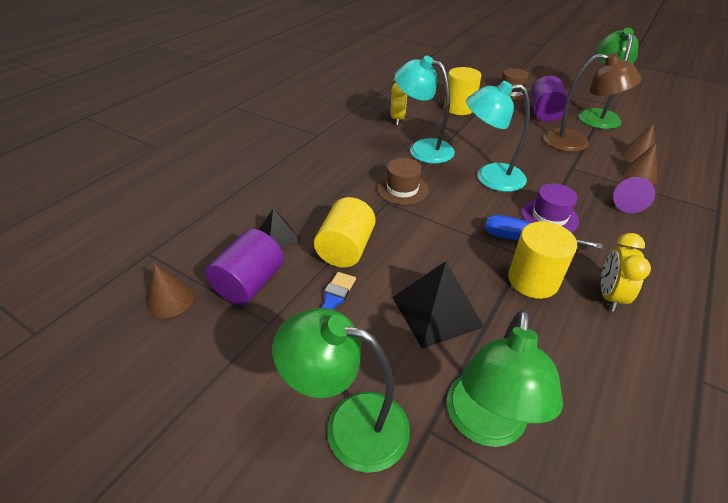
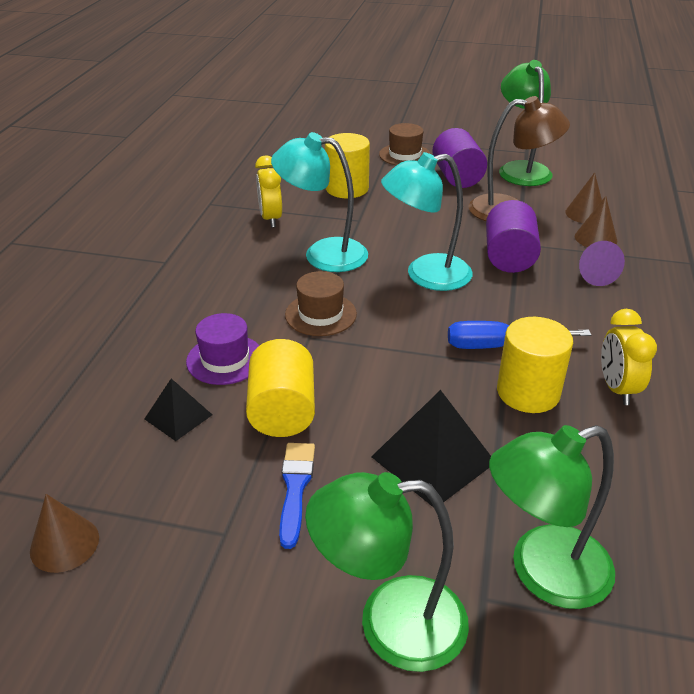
camera: 20 degrees left, 5 degrees down
(250, 283) = (171, 490): purple cylinder -> purple cylinder (509, 257)
(485, 425) = (543, 572): green lamp -> green lamp turned 75 degrees clockwise
(549, 216) = (516, 310): purple hat -> purple hat (225, 359)

